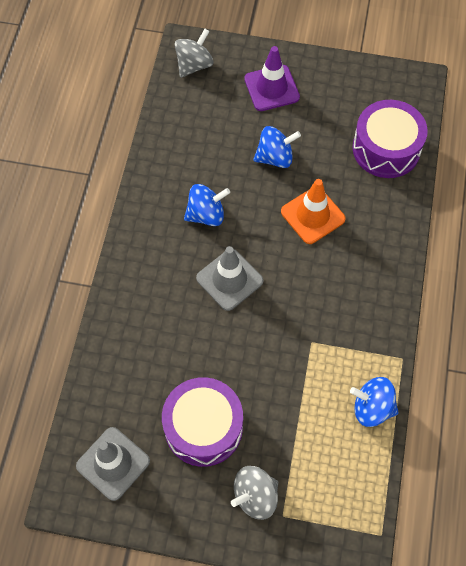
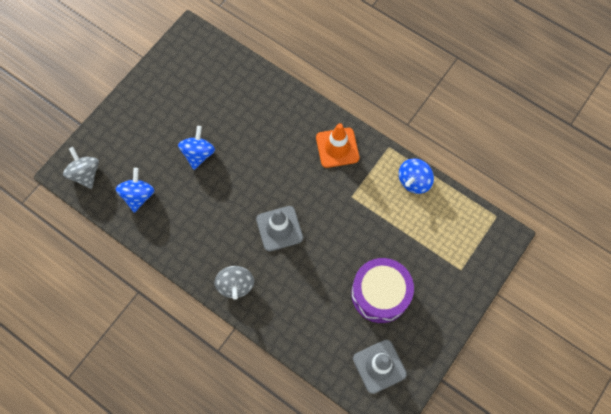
camera: 65 degrees left, 5 degrees up
(206, 214) = (220, 221): blue spinning top -> blue spinning top (138, 196)
(255, 496) = (441, 281): grey spinning top -> grey spinning top (235, 285)
(271, 88) = (139, 129): purple traffic cone -> none
(312, 215) = (258, 151): orange traffic cone -> orange traffic cone (337, 148)
(386, 149) = (232, 80): purple drum -> none

